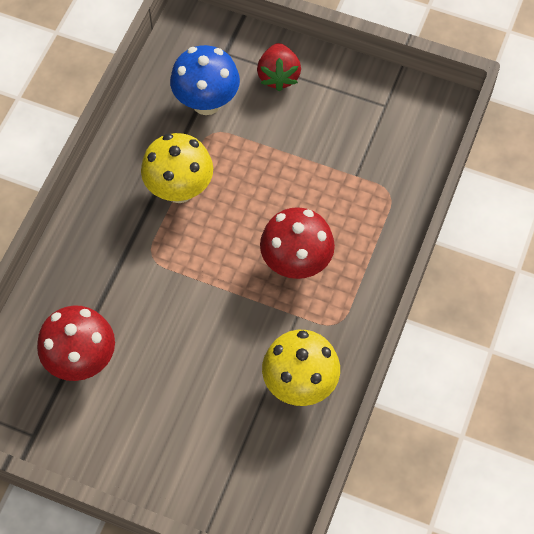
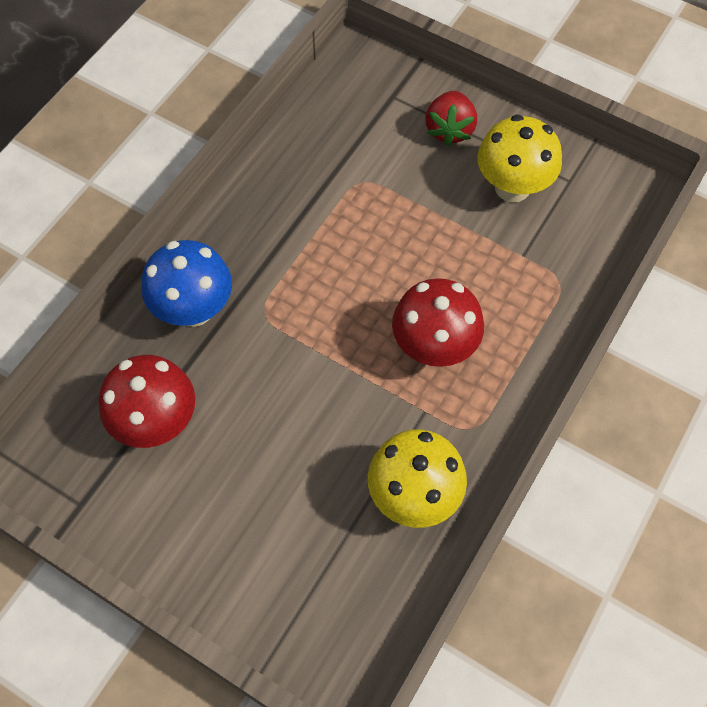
camera: 10 degrees right, 0 degrees up
(179, 189) = (311, 240): yellow mushroom -> yellow mushroom (512, 187)
(206, 102) = (361, 147): blue mushroom -> blue mushroom (194, 309)

